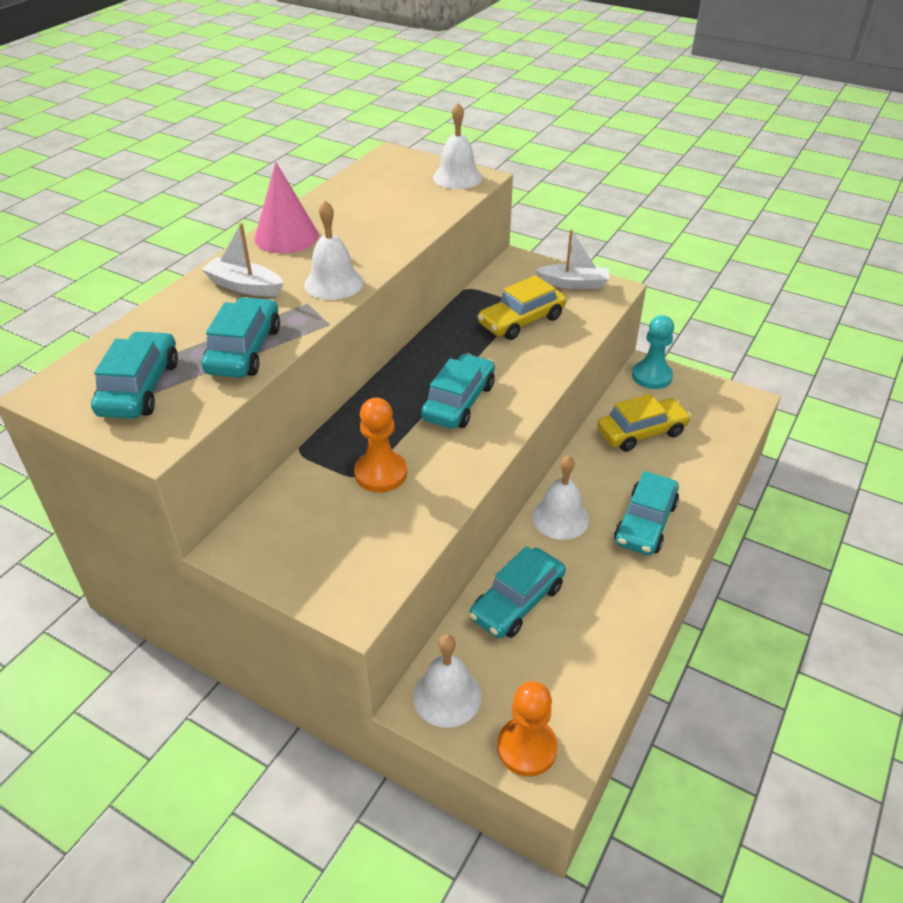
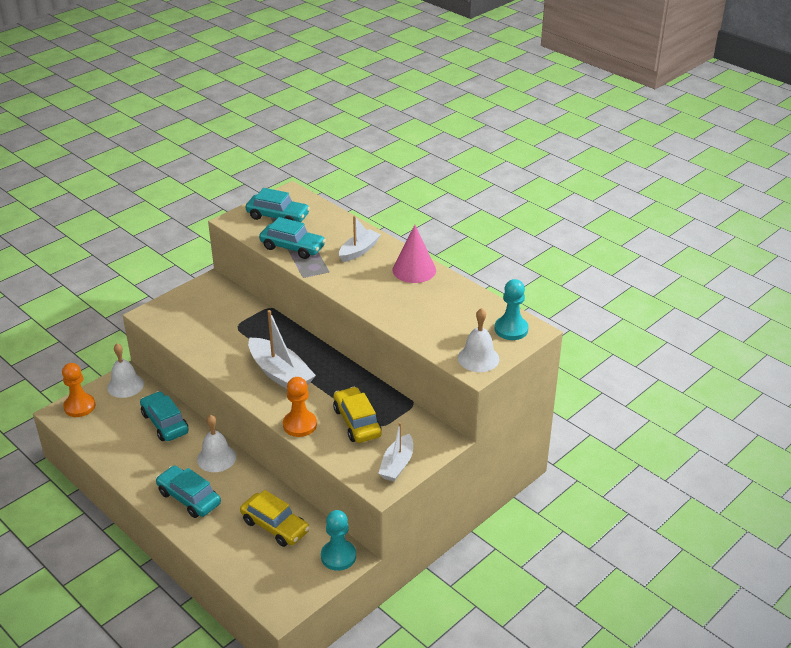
camera: 105 degrees right, 5 degrees down
(333, 283) = (346, 283): white bell -> none
(380, 473) = (234, 334): orange pawn -> orange pawn (300, 425)
(394, 165) = (511, 329): none -> turquoise pawn
(459, 402) = (280, 374): turquoise car -> white boat
(641, 432) = (275, 526): yellow car -> yellow car turned 45 degrees counterclockwise

